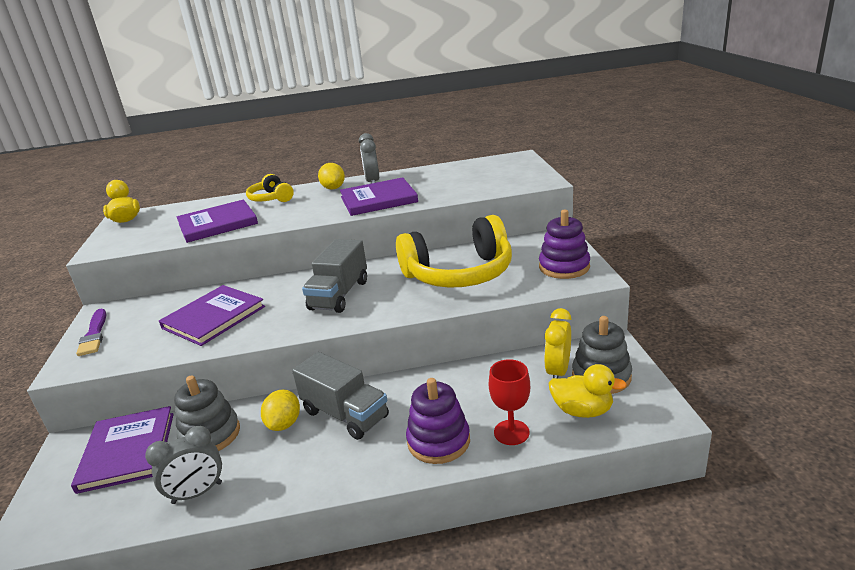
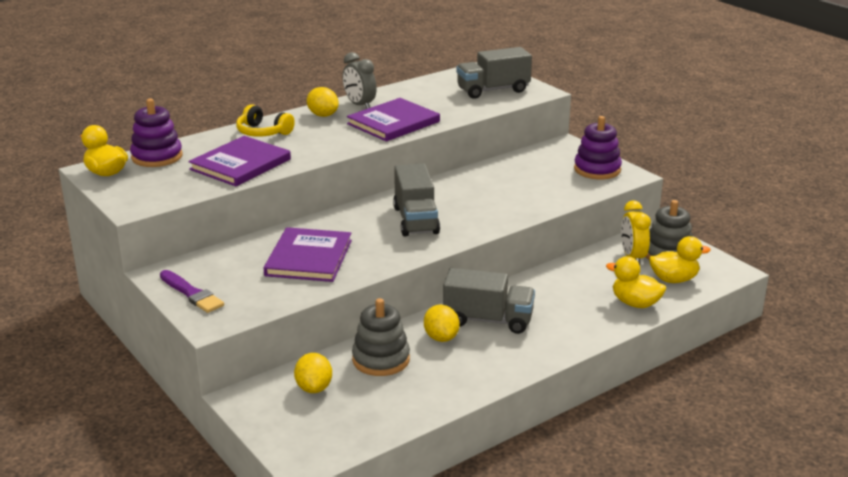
camera: 30 degrees left, 0 degrees up
(127, 451) = (314, 388): purple book -> yellow lemon
(197, 493) = (424, 396): grey clock -> none
(438, 441) = (586, 320): purple stacking toy -> purple stacking toy (157, 157)
(459, 273) = (510, 187): yellow headphones -> none
(500, 177) = (493, 90): none -> grey truck
(511, 432) = (635, 303): red goblet -> yellow duck

